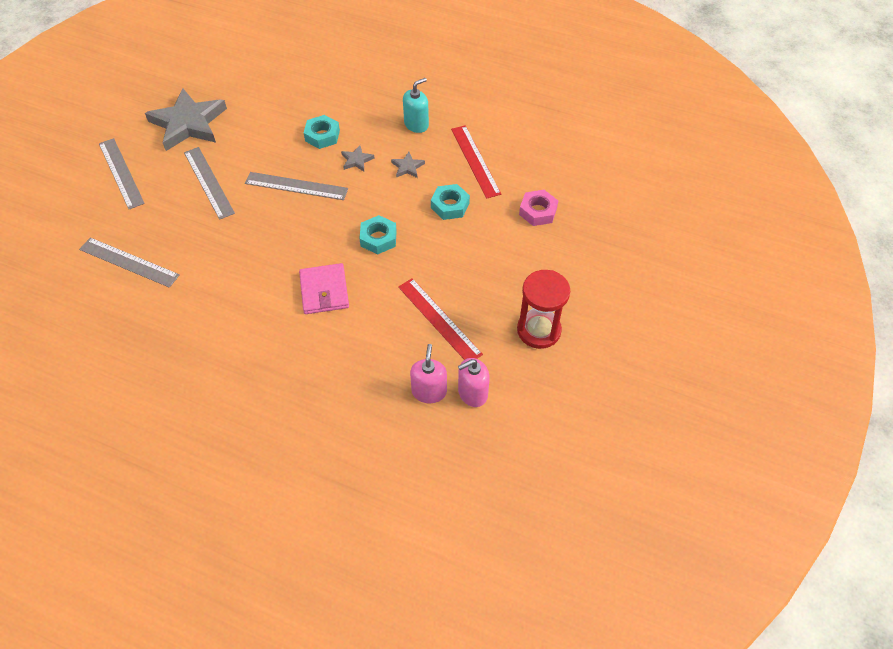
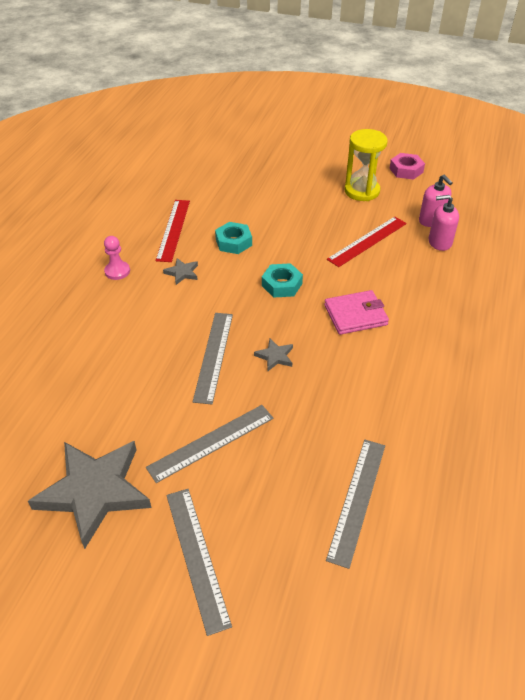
camera: 95 degrees left, 10 degrees down
(121, 173) = (197, 556): grey ruler -> grey ruler turned 75 degrees counterclockwise
(322, 136) = (130, 344): turquoise nut -> none
(357, 160) = (172, 311): grey star -> grey star (275, 356)
(416, 124) = (117, 271): turquoise soap dispenser -> pink pawn
(475, 161) = (173, 229): red ruler -> red ruler turned 60 degrees counterclockwise
(538, 211) = (236, 193): pink nut -> pink nut (406, 170)
(538, 330) = (362, 191): red hourglass -> yellow hourglass

